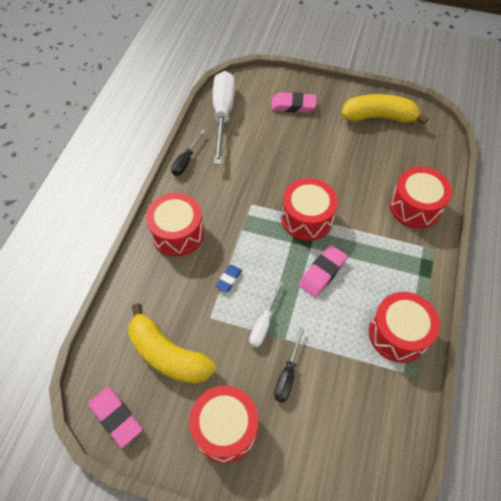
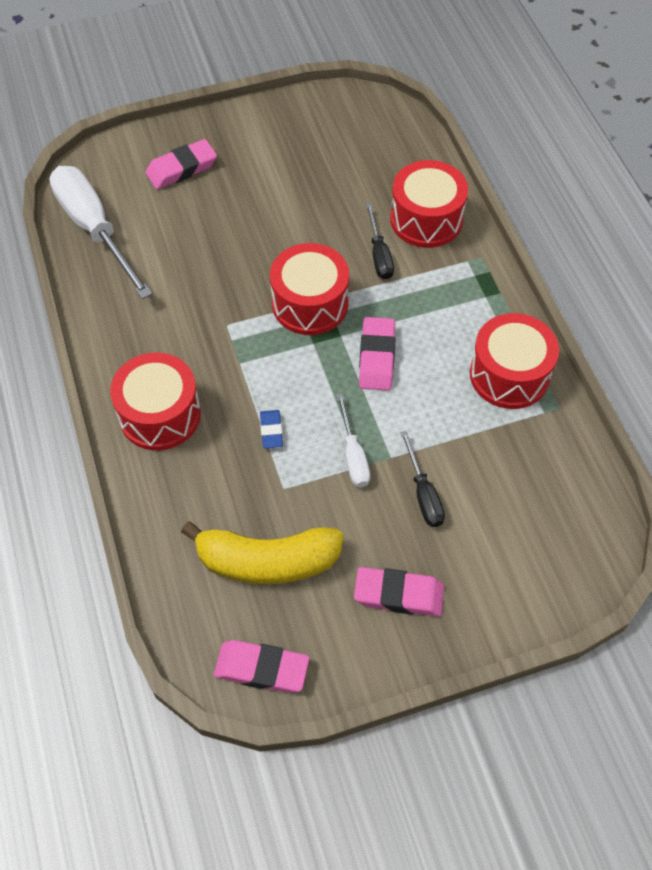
camera: 35 degrees left, 0 degrees up
(186, 161) = (93, 317): black screwdriver -> black screwdriver (379, 255)
(225, 428) = (398, 594): red drum -> pink eraser
(379, 117) = (304, 129): yellow banana -> none

